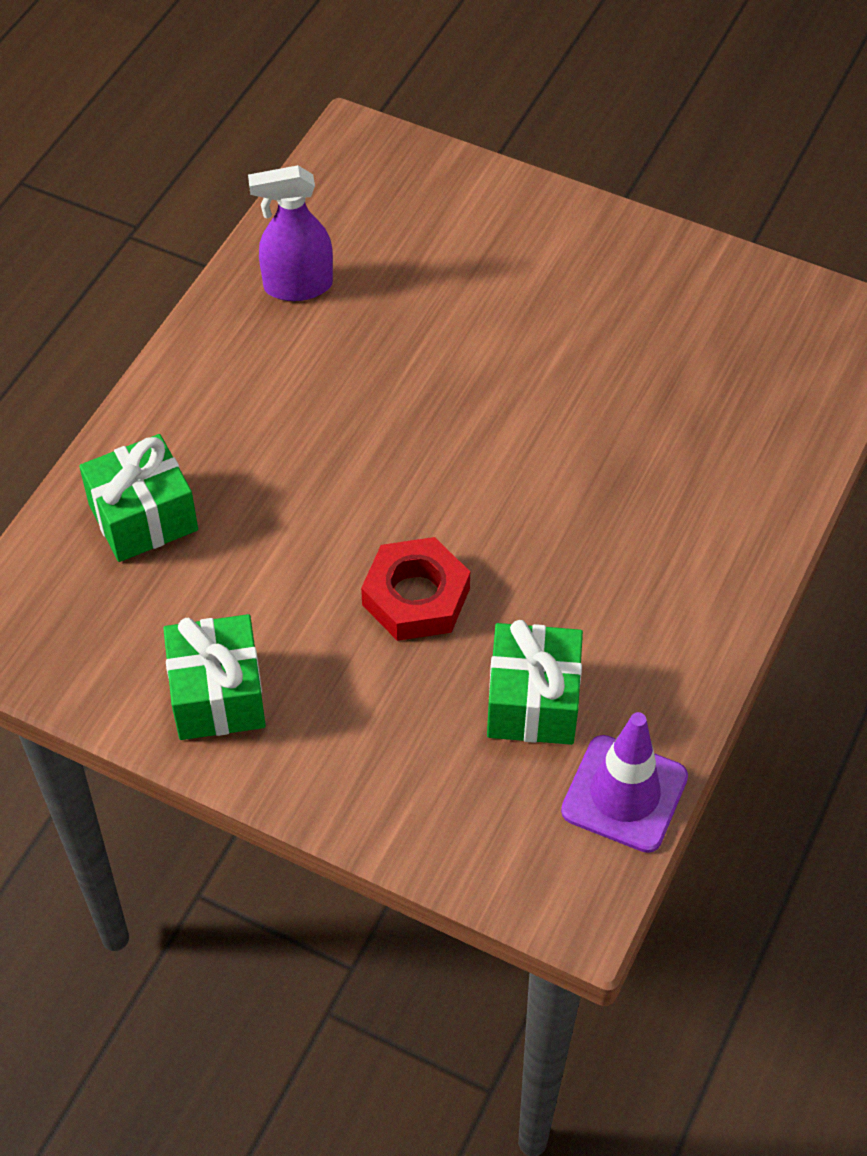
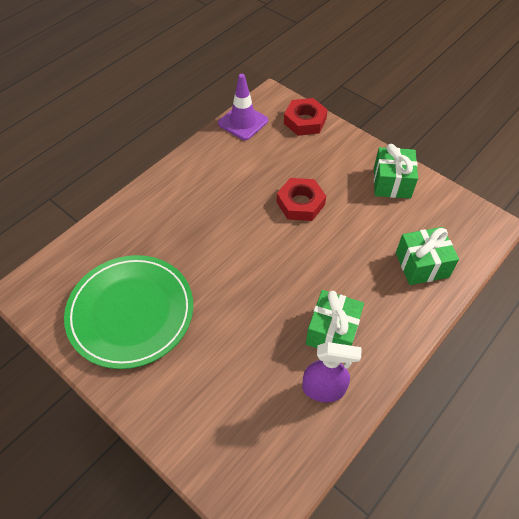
camera: 165 degrees left, 0 degrees up
(465, 836) = (305, 121): none -> red nut
(533, 701) = (265, 156): green gift -> green gift (332, 331)
(657, 326) = (131, 312): none -> green plate

